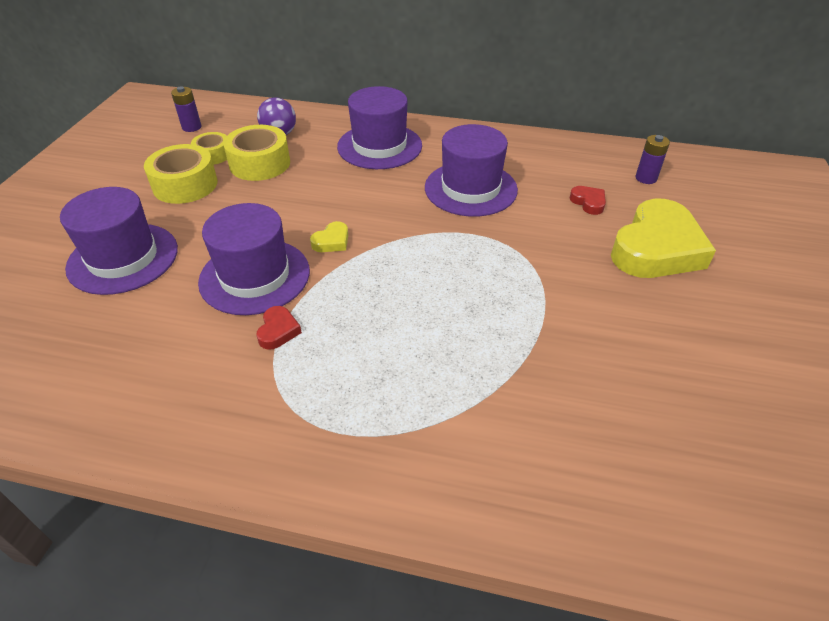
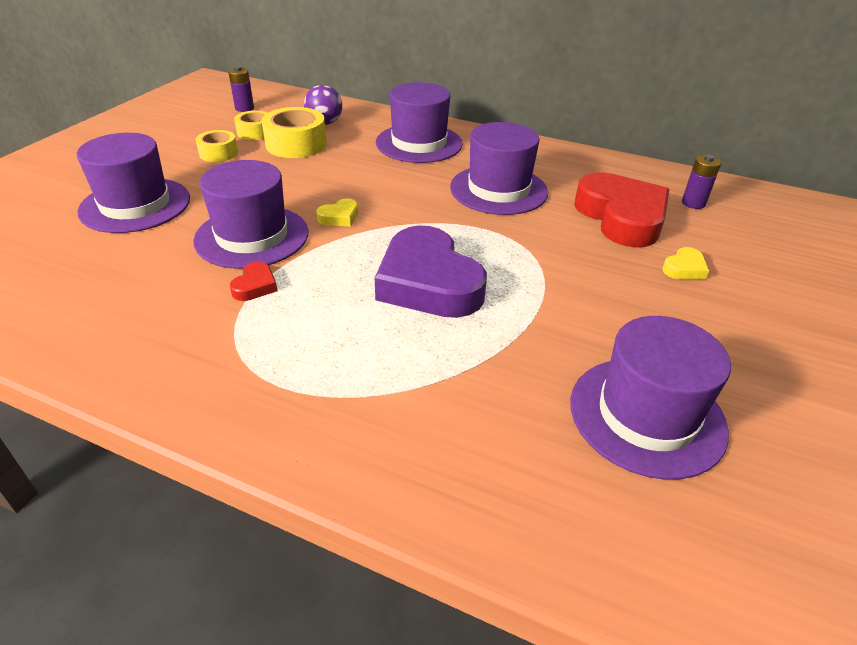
camera: 10 degrees right, 5 degrees down
(185, 185) = (218, 153): yellow tape -> yellow tape, size x0.60
(438, 300) = (428, 282): none -> purple heart
(588, 202) = (621, 217): red heart -> red heart, size x2.45
(656, 248) = (684, 268): yellow heart -> yellow heart, size x0.41
(665, 401) = (647, 415): none -> purple hat

